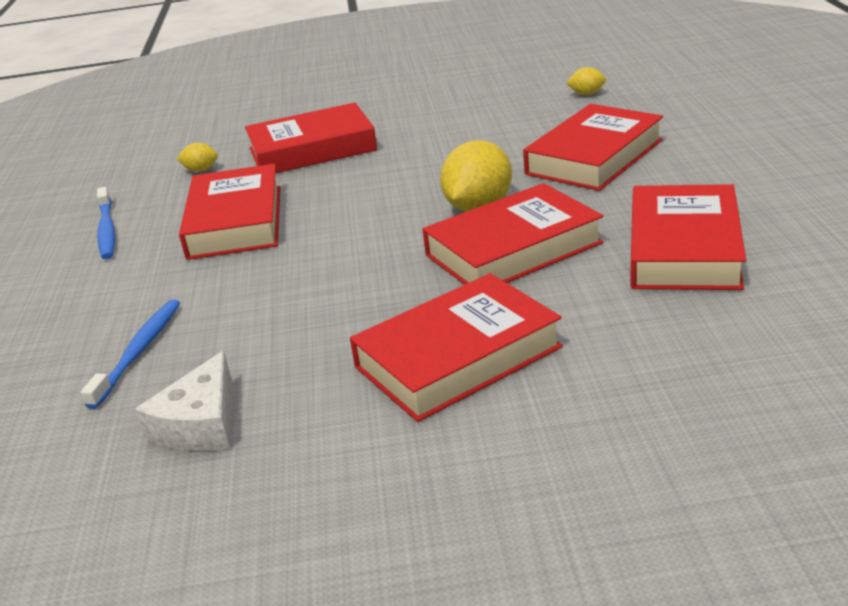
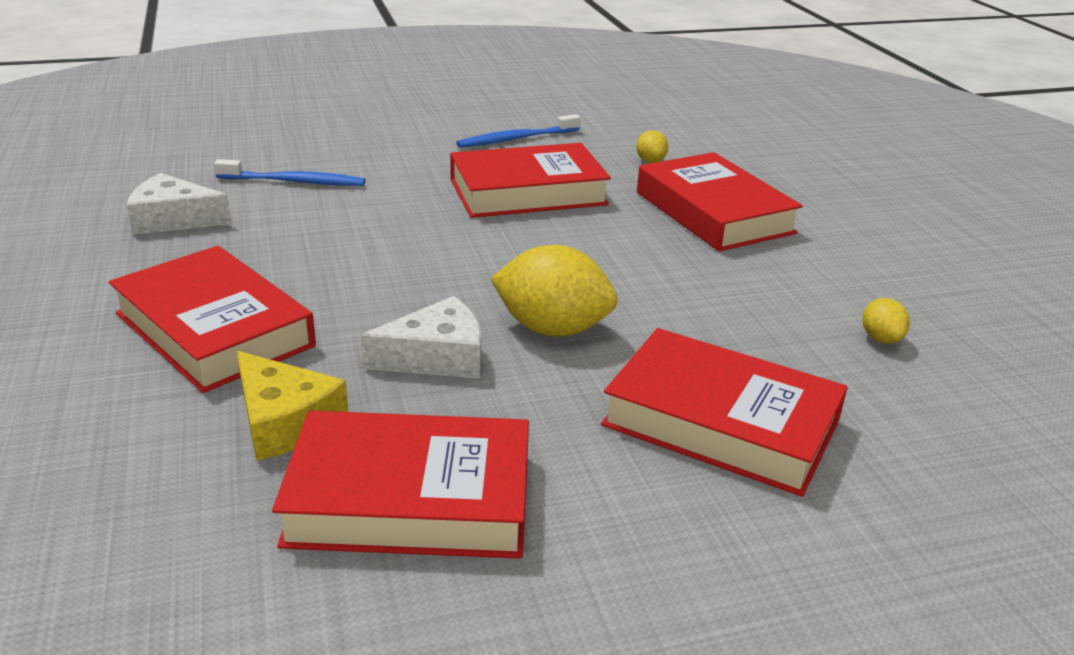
camera: 75 degrees right, 0 degrees up
(513, 249) = (437, 357): red book -> white cheese
(586, 94) = (989, 418): yellow lemon -> yellow lemon (881, 338)
(600, 304) = (284, 421): none -> yellow cheese

